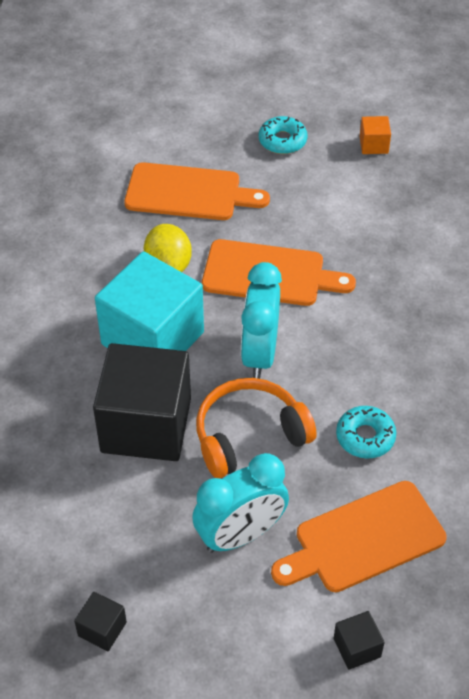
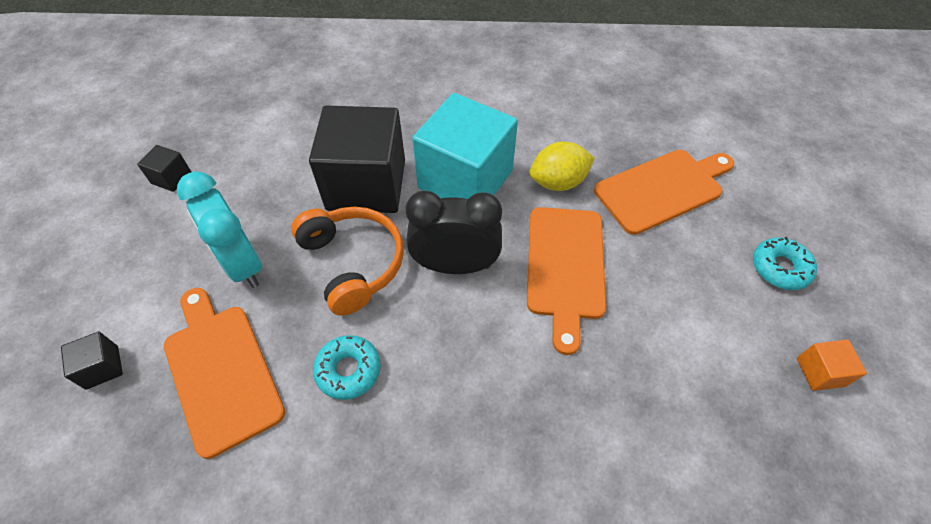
camera: 85 degrees right, 5 degrees up
(189, 193) = (662, 189): orange cutting board -> orange cutting board turned 120 degrees counterclockwise
(260, 353) = (455, 265): turquoise clock -> black clock

